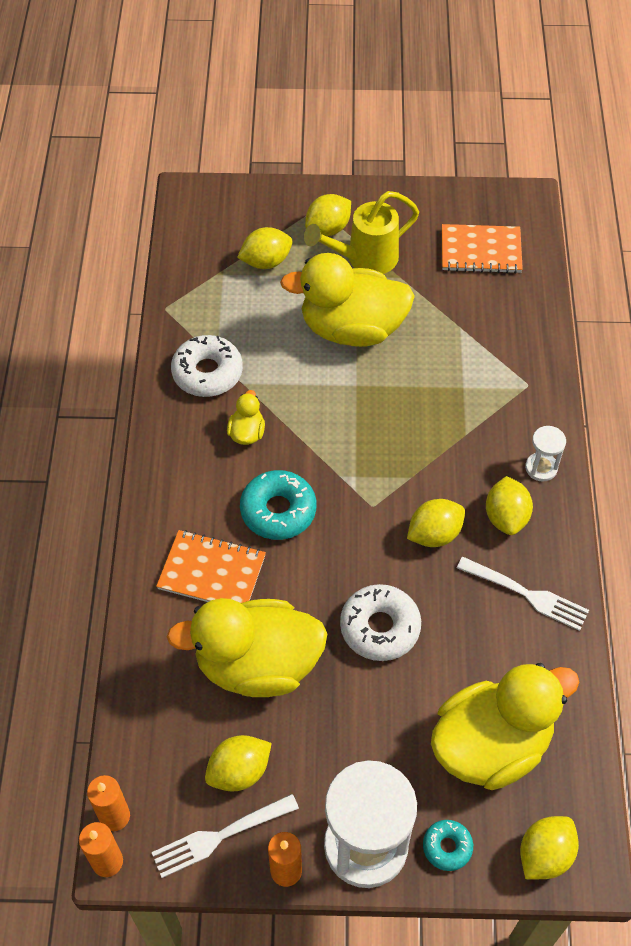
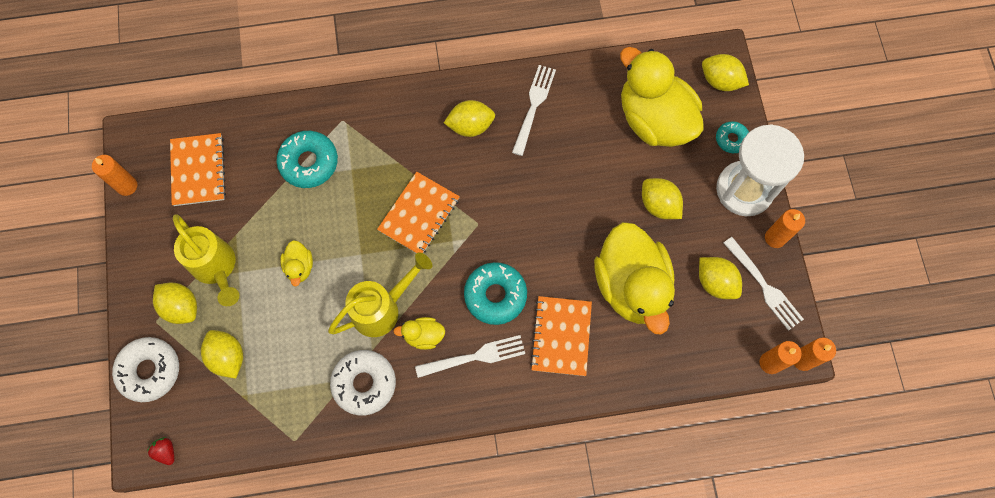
camera: 100 degrees left, 15 degrees up
(184, 210) = (166, 451): none -> red strawberry
(210, 478) = (474, 357): none -> white fork
(288, 399) = (383, 308): none -> yellow watering can
(352, 328) = (299, 267): yellow duck -> yellow duck, size x0.42
(380, 627) = (582, 203): white donut -> white donut (149, 371)
(395, 447) = (419, 214): none -> orange notebook
(434, 534) = (495, 175): yellow lemon -> yellow lemon (659, 205)
(471, 193) = (127, 186): none -> orange candle
(477, 348) = (309, 162): none -> turquoise donut
(541, 468) = (421, 105): white hourglass -> none

